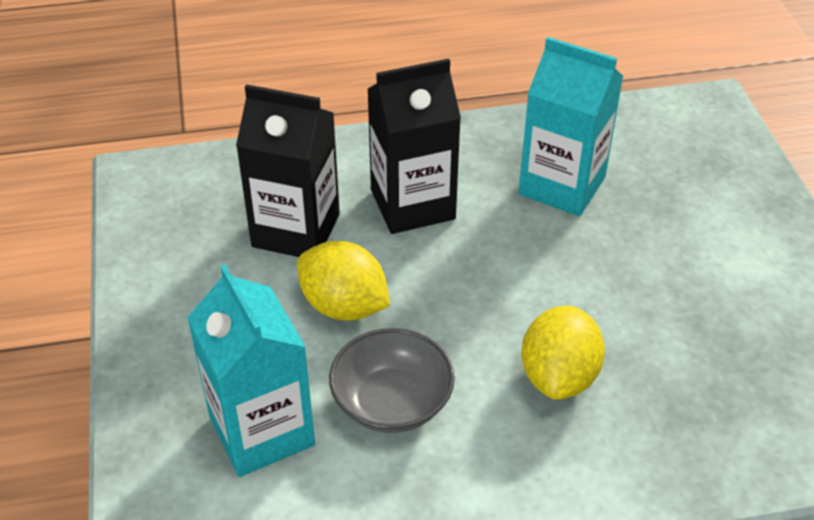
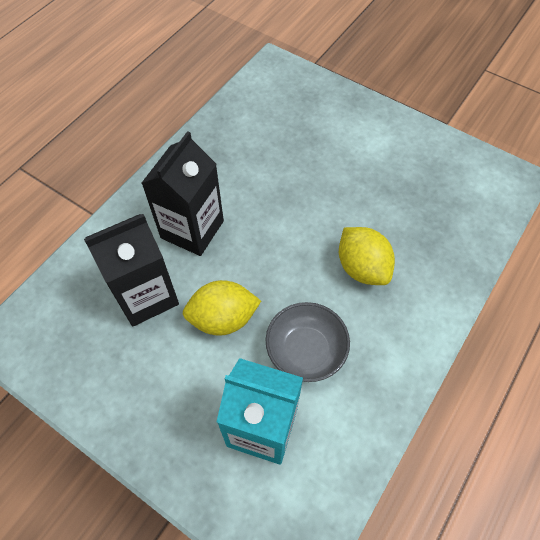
camera: 45 degrees left, 15 degrees up
(562, 186) = (254, 161): turquoise carton -> none

